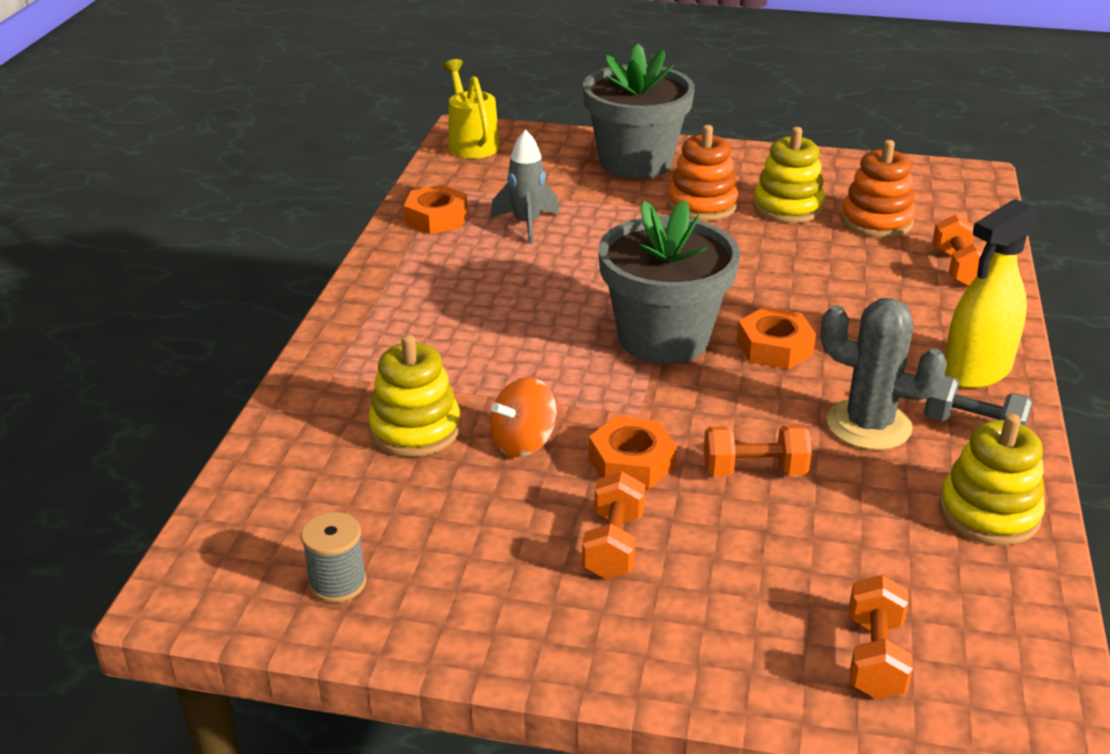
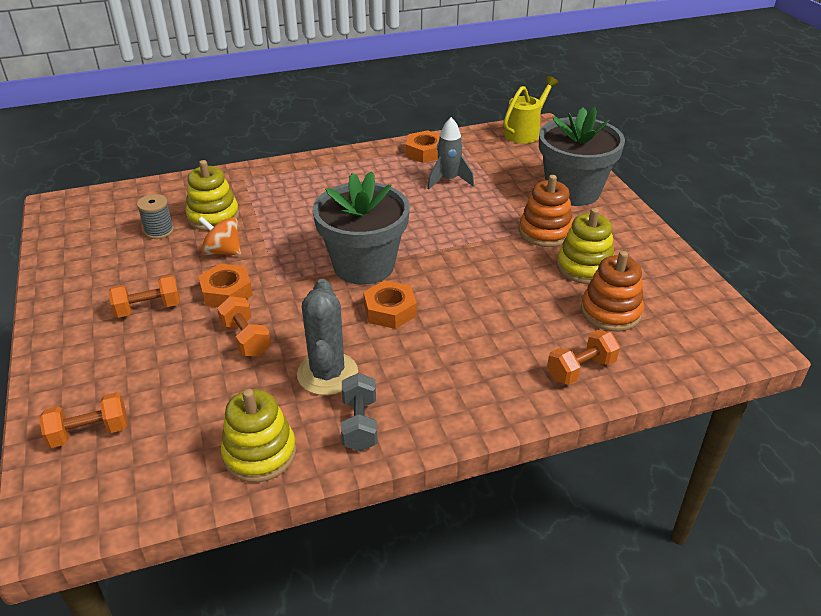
camera: 60 degrees right, 5 degrees up
(337, 583) = (81, 238): grey spool -> grey spool (159, 231)
(976, 371) = (436, 411): yellow spray bottle -> none

